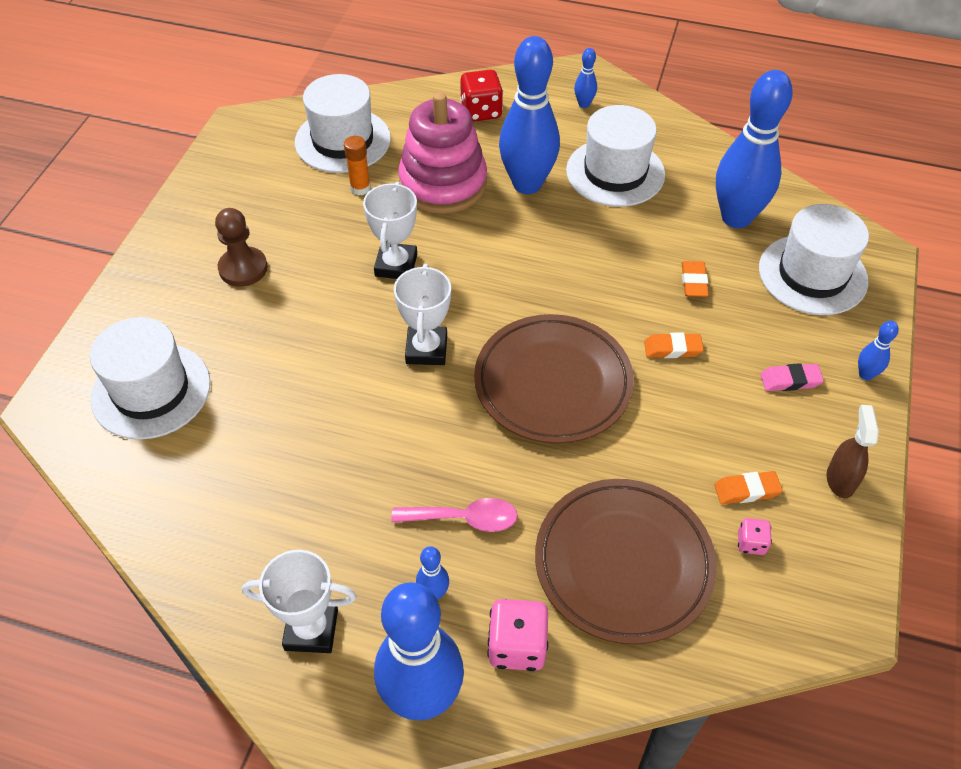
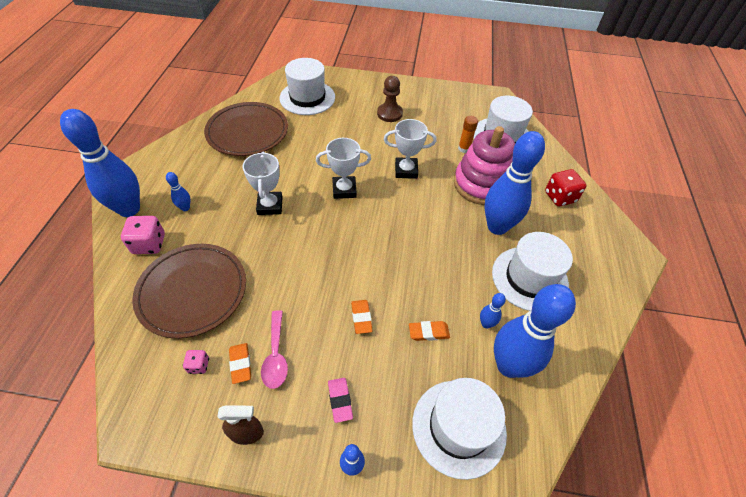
camera: 80 degrees right, 0 degrees up
(311, 629) = (173, 167): white trophy -> white trophy (270, 206)
(463, 519) = (229, 216): pink spoon -> pink spoon (276, 355)
(553, 383) = (325, 250): brown plate -> brown plate (247, 132)
(584, 104) = (598, 255): blue bowling pin -> blue bowling pin (486, 324)

